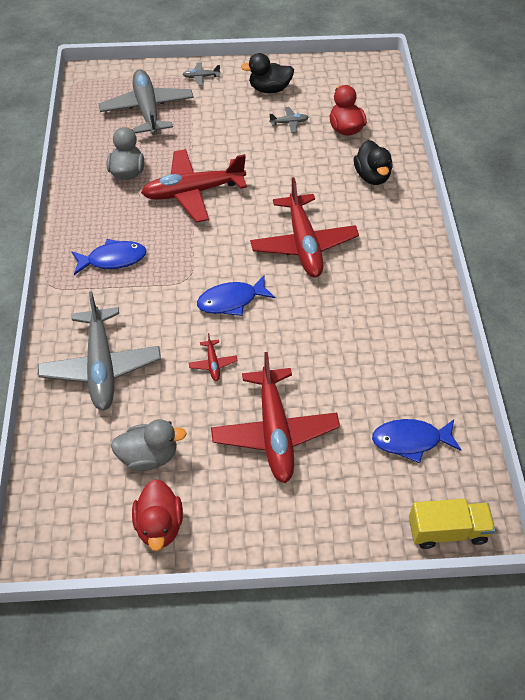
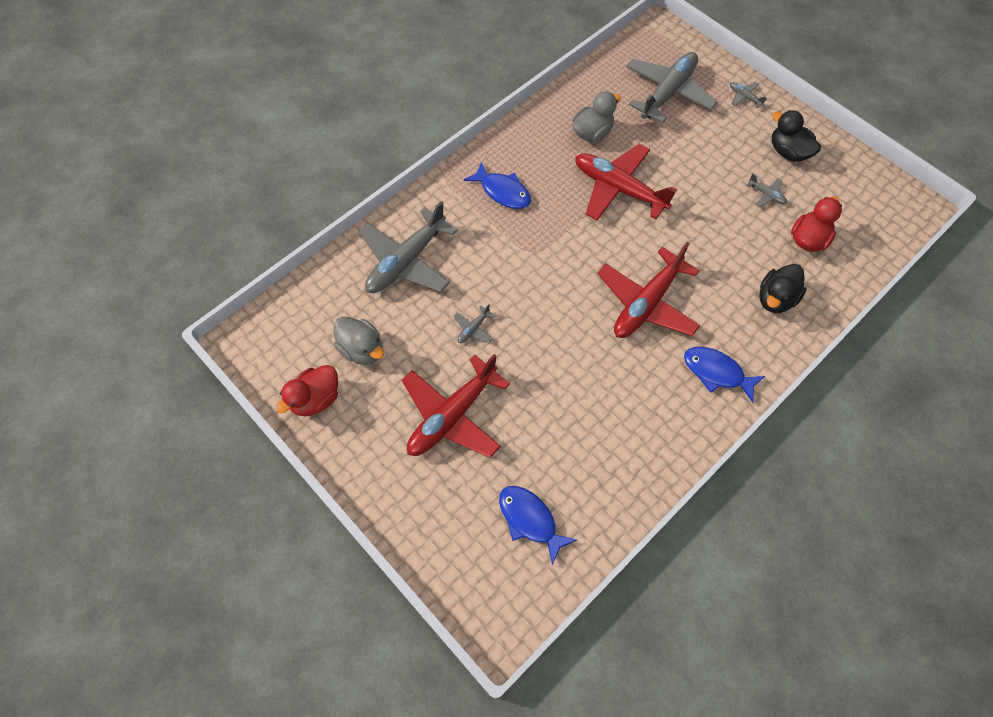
camera: 50 degrees right, 10 degrees up
(213, 363) = (473, 328): red plane -> grey plane
(231, 301) = (541, 296): blue fish -> blue fish (716, 372)
(447, 530) = (471, 603): yellow truck -> none

